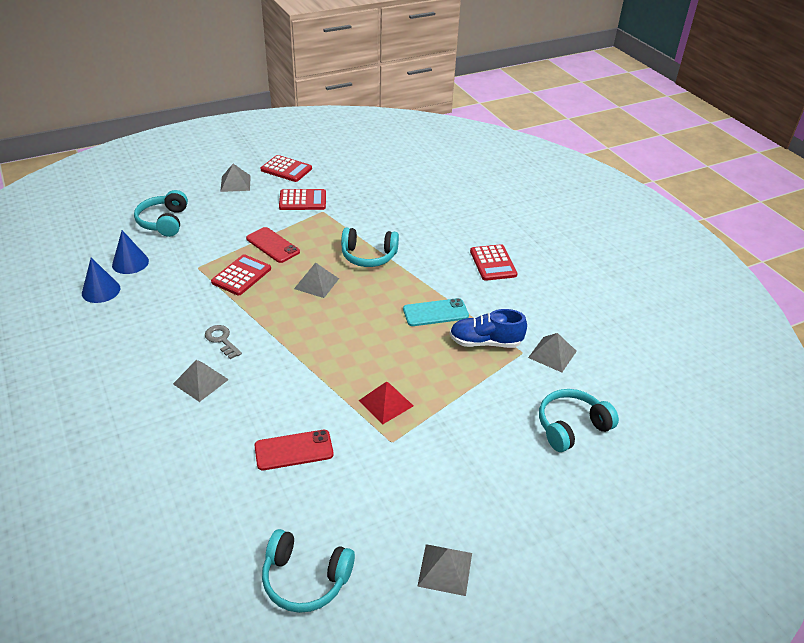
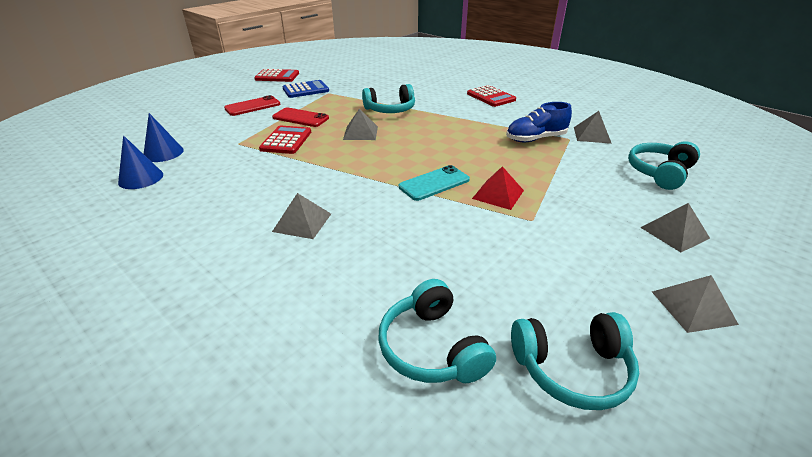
camera: 20 degrees left, 5 degrees down
(164, 222) = (183, 121): turquoise headphones -> turquoise headphones (432, 347)
(222, 340) = (301, 186): grey key -> none
(235, 183) = (237, 90): grey pyramid -> grey pyramid (674, 232)
(294, 450) = (447, 252): red phone -> red phone (252, 106)
(302, 200) = (306, 90): red calculator -> blue calculator
(435, 313) = (478, 130): turquoise phone -> turquoise phone (434, 183)

